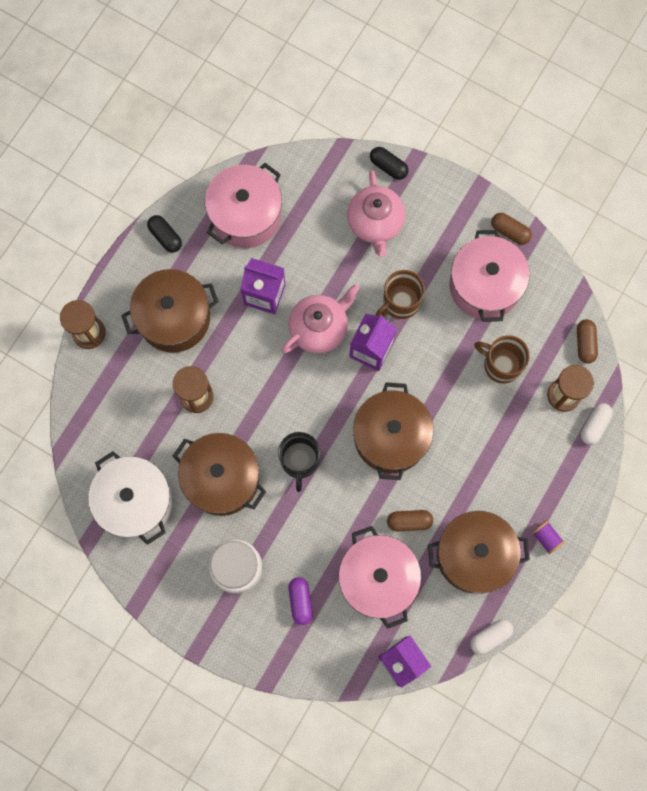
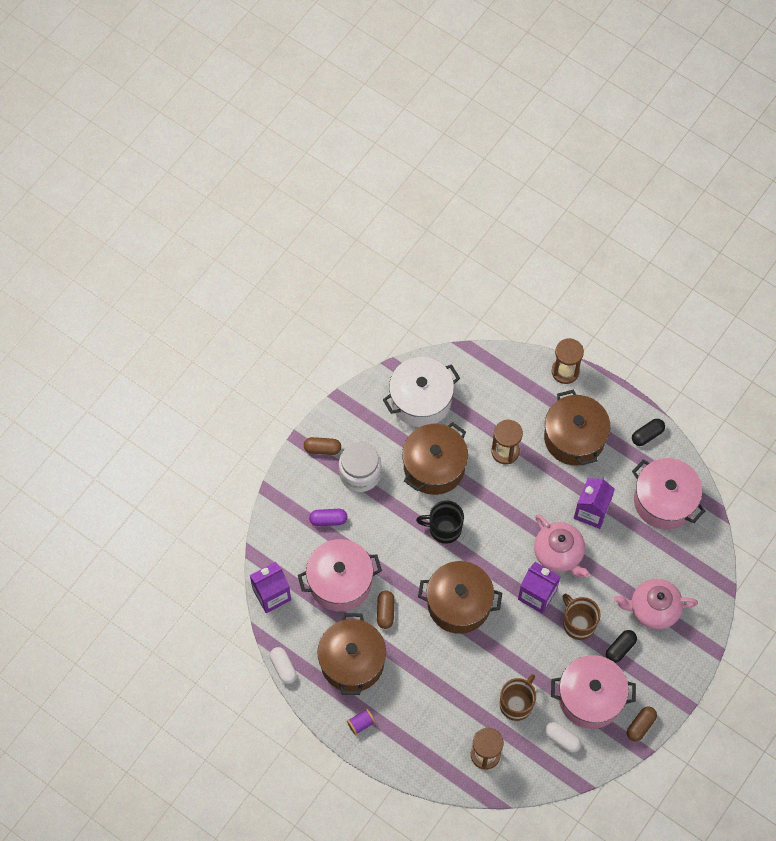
camera: 95 degrees right, 10 degrees down
(388, 166) = (707, 625): black capsule -> black capsule (620, 648)
(585, 343) = (531, 780): brown capsule -> brown capsule (322, 449)
(594, 425) = (456, 778): white capsule -> white capsule (562, 739)

